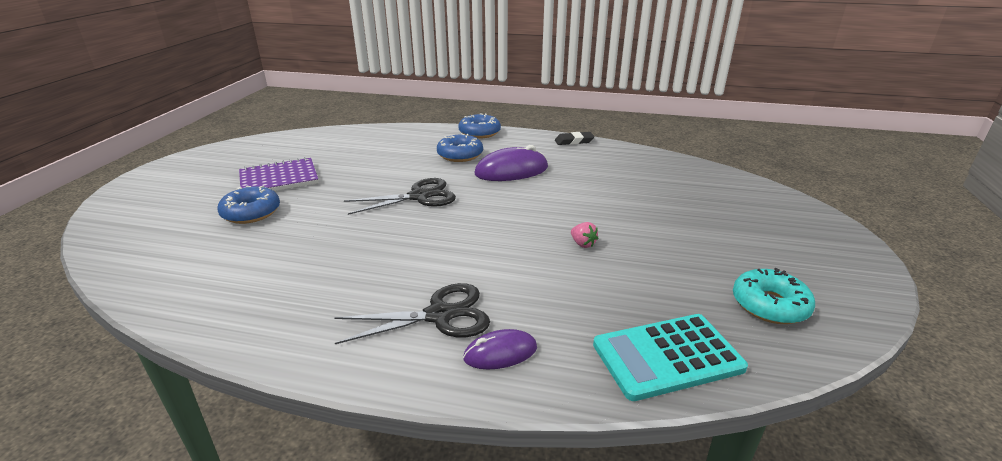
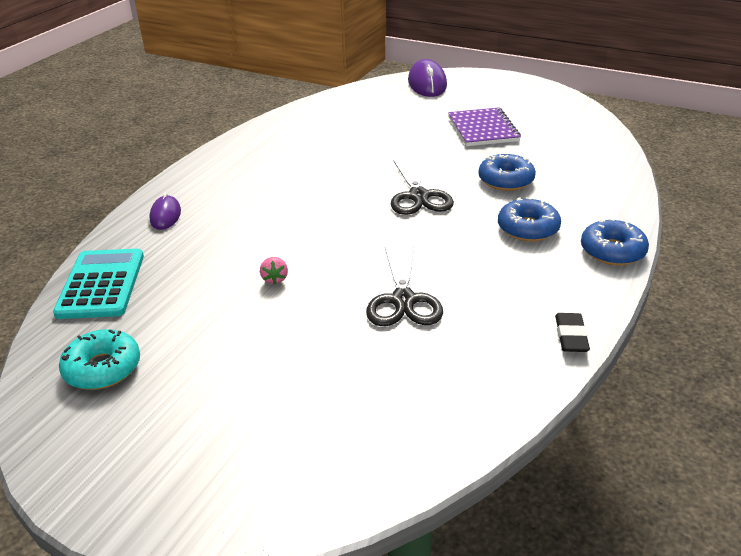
camera: 105 degrees right, 5 degrees up
(251, 213) = (416, 123): blue donut -> blue donut (506, 180)
(439, 315) = (222, 196): black scissors -> black scissors (403, 300)
(511, 171) = (468, 260): purple mouse -> purple mouse (427, 83)
(583, 244) = (275, 279): pink strawberry -> pink strawberry turned 75 degrees counterclockwise

